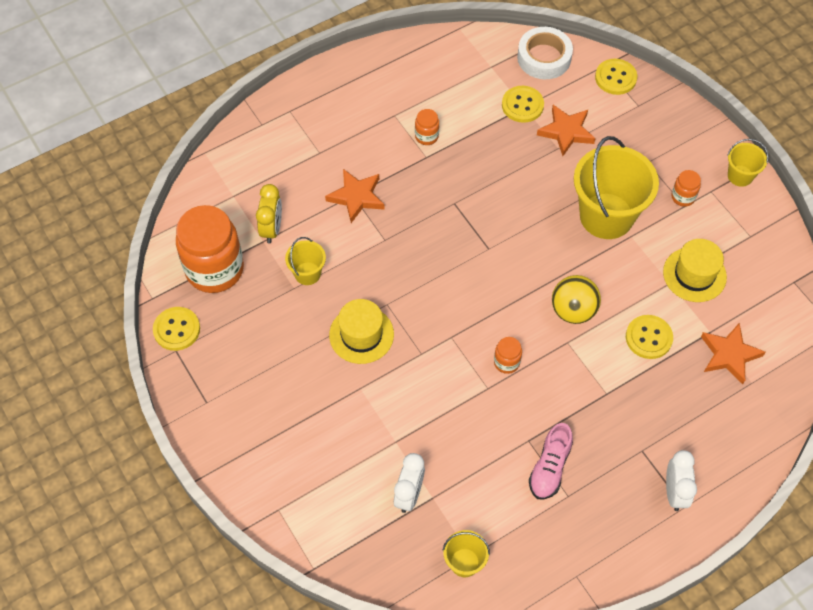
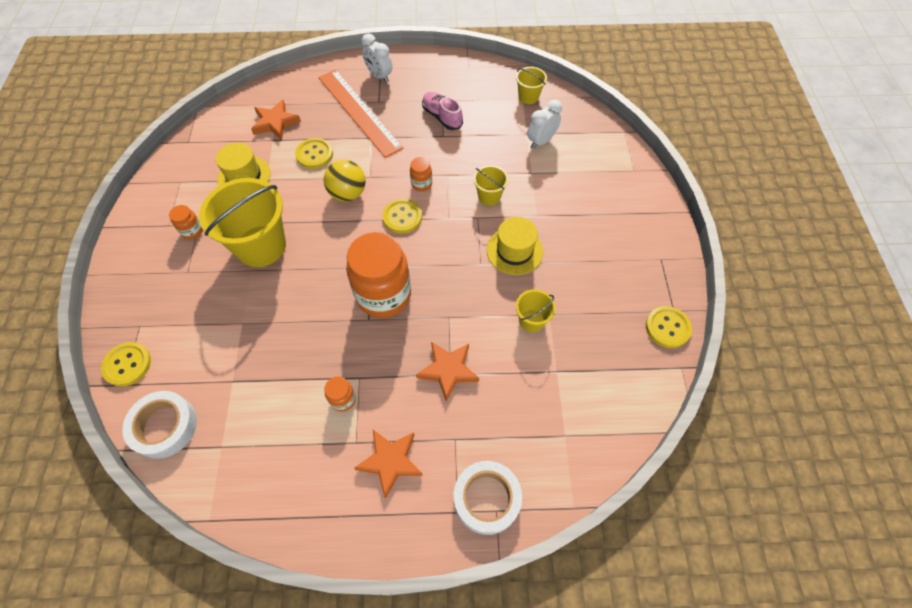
camera: 150 degrees left, 0 degrees up
(214, 269) = (613, 366): orange jar -> orange jar (383, 295)
(272, 229) = (543, 379): yellow clock -> none
(273, 128) = (486, 498): none -> white tape
(522, 105) = (232, 383): yellow button -> yellow button (402, 217)
(549, 468) = (442, 117): pink shoe -> pink shoe turned 90 degrees counterclockwise
(566, 132) = (221, 334): orange star -> orange star (390, 461)
(651, 422) = (359, 112): none -> orange ruler
(674, 492) = (379, 76): white clock -> white clock turned 75 degrees counterclockwise
(740, 176) = (135, 225): yellow bucket -> yellow bucket (489, 196)

